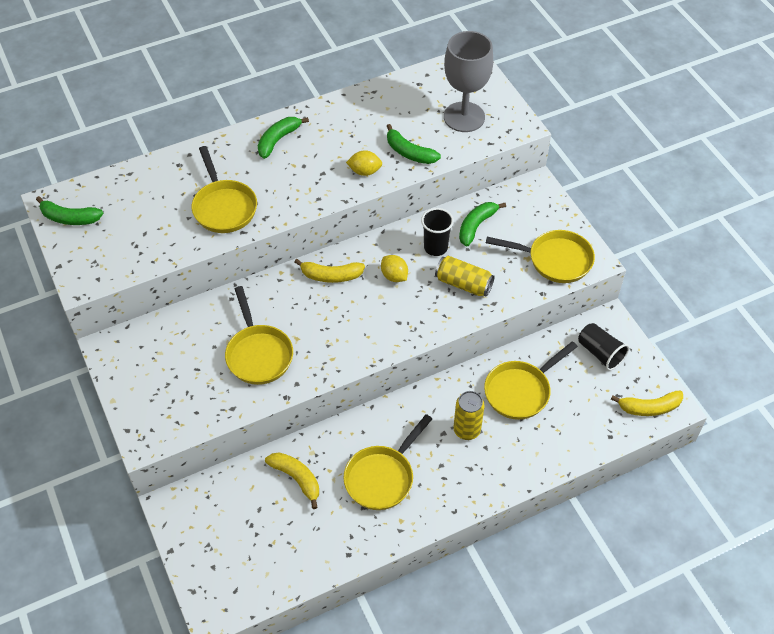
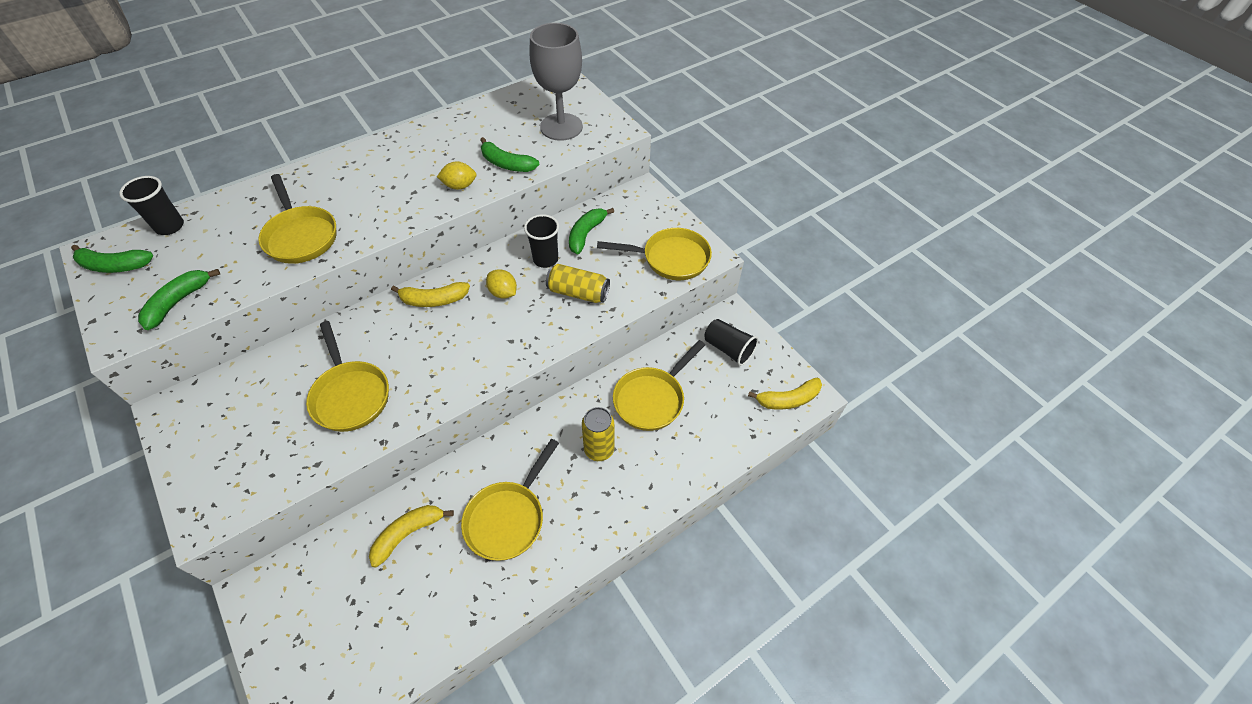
camera: 10 degrees left, 0 degrees up
(111, 185) = (170, 226): none -> black cup
(278, 140) = (365, 165): green banana -> green banana (178, 302)
(296, 478) = (408, 534): yellow banana -> yellow banana turned 75 degrees counterclockwise

